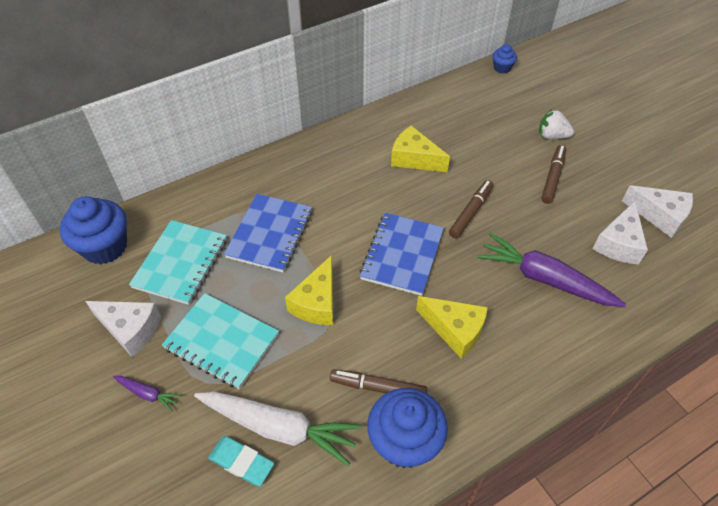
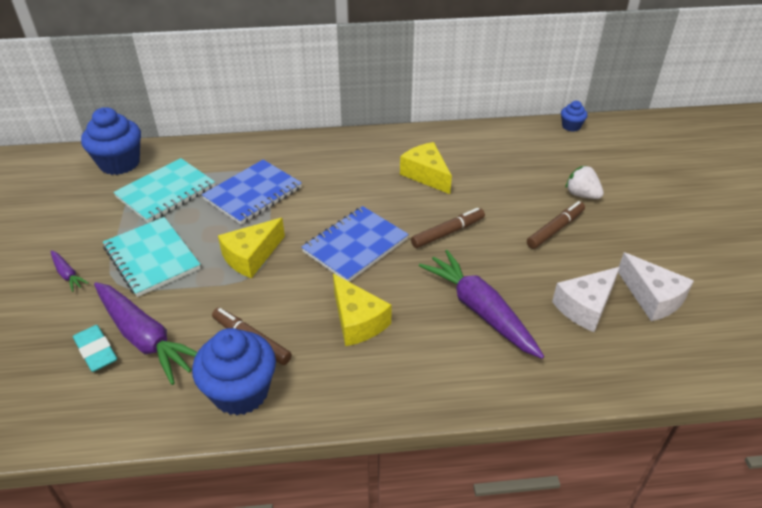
camera: 25 degrees right, 10 degrees down
(130, 329) = (92, 225): white cheese -> none
(278, 428) = (145, 338): white carrot -> purple carrot

